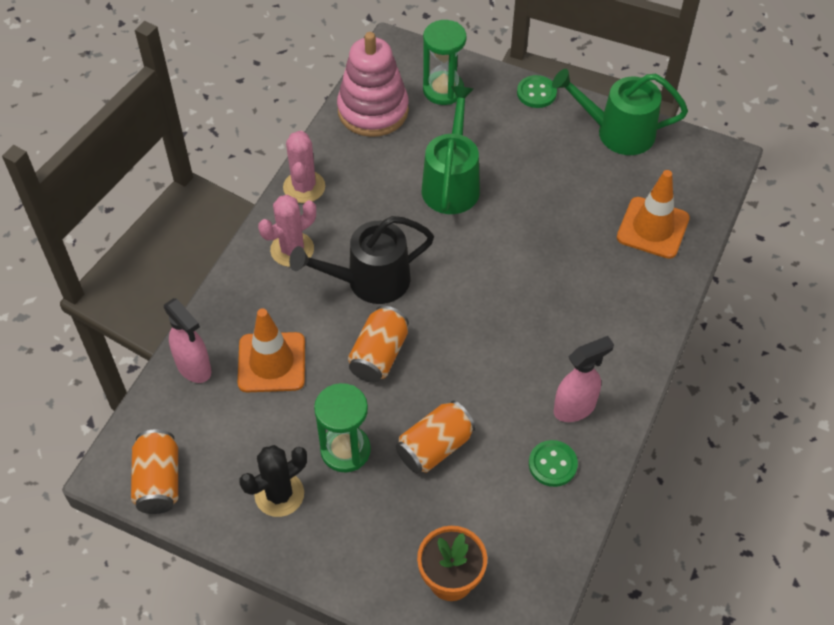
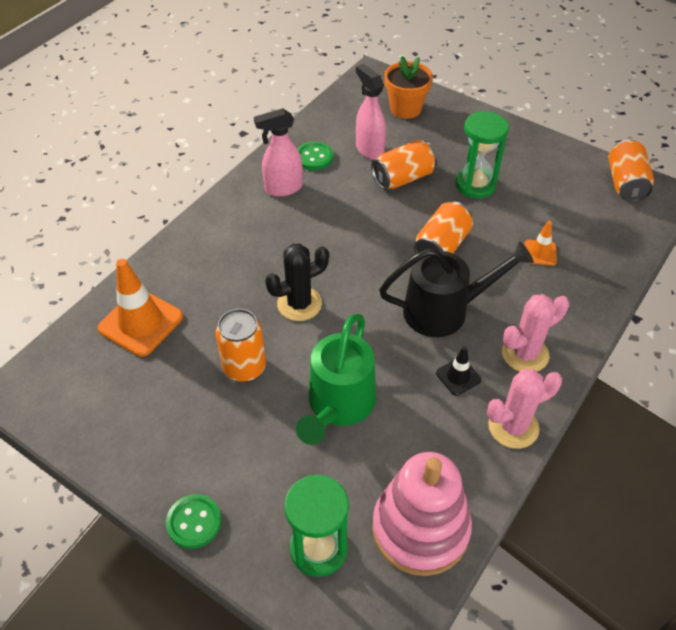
camera: 170 degrees left, 5 degrees down
(194, 368) = (611, 258): pink spray bottle -> pink spray bottle (369, 150)
(271, 362) = (540, 253): orange traffic cone -> orange traffic cone, size x0.51
(279, 494) = (528, 165): black cactus -> black cactus (299, 304)
(304, 187) = (513, 427): pink cactus -> pink cactus turned 60 degrees clockwise
(352, 221) = (458, 376): none -> black traffic cone
(541, 202) = (244, 367): none -> orange can
(617, 132) = (119, 444): green watering can -> none

